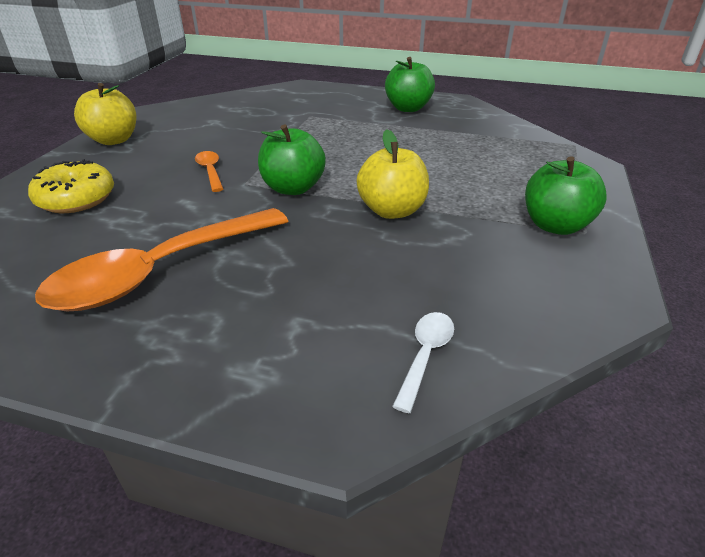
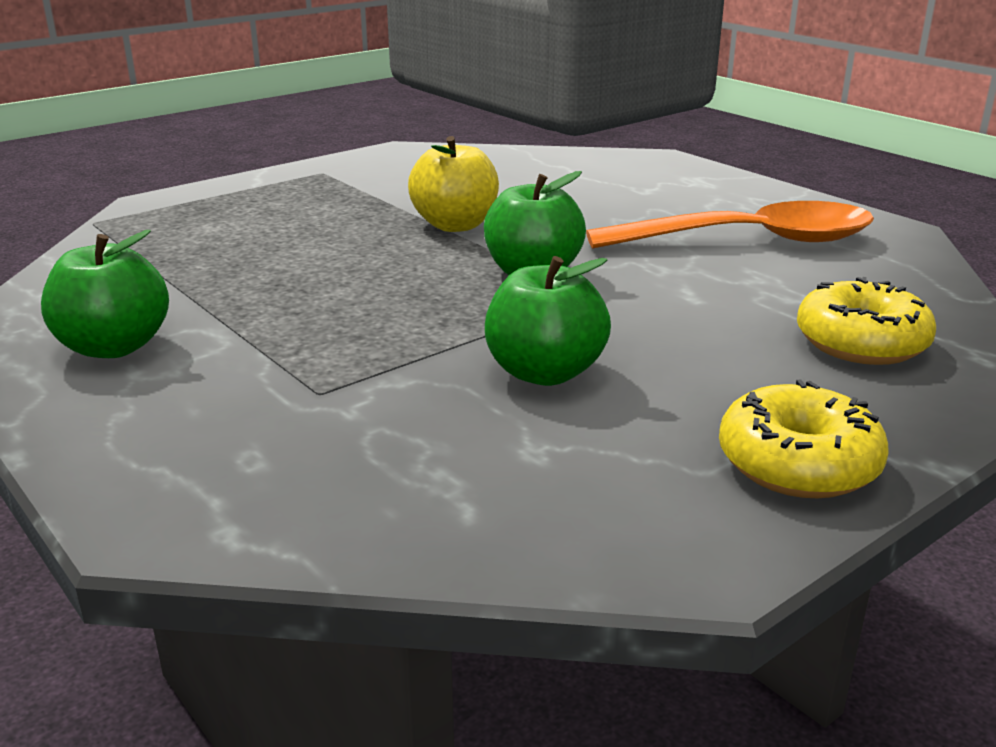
camera: 145 degrees left, 10 degrees down
(114, 140) = (798, 464): yellow apple -> yellow donut
(210, 171) = (628, 329): orange spoon -> none
(425, 355) = (573, 162): white spoon -> none
(555, 225) = (333, 181): green apple -> green apple (544, 372)

